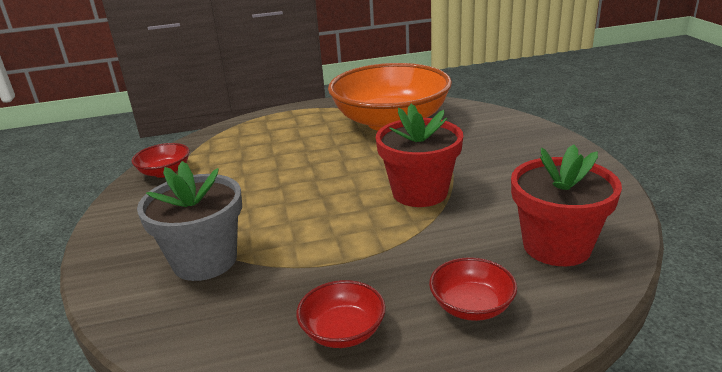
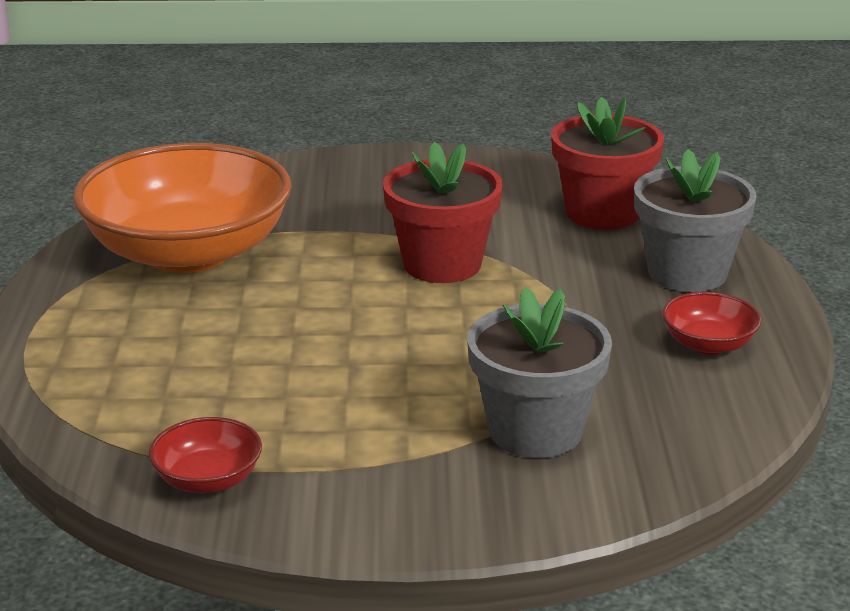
camera: 80 degrees left, 0 degrees up
(471, 306) = (687, 273): red bowl -> grey flower pot

